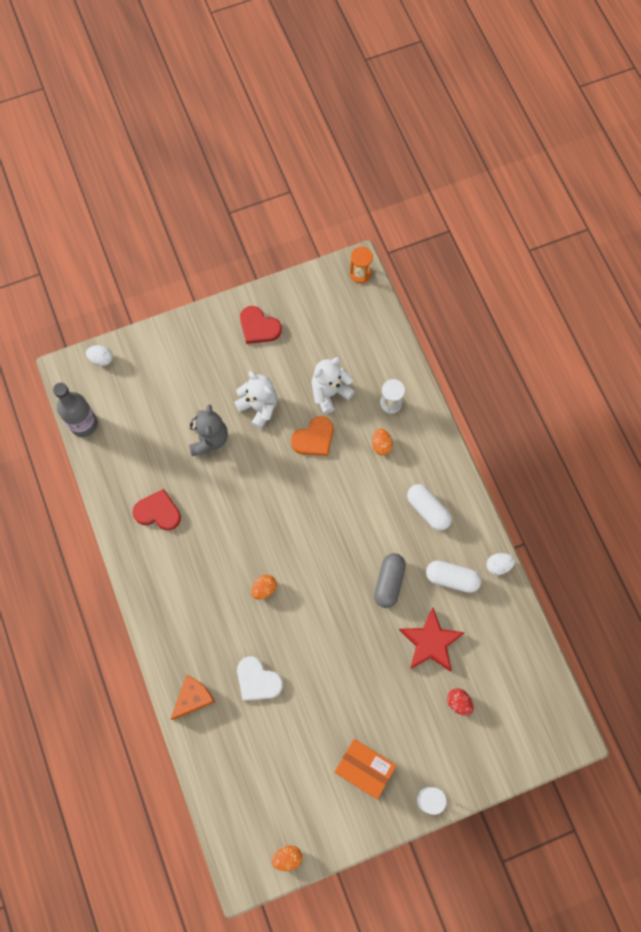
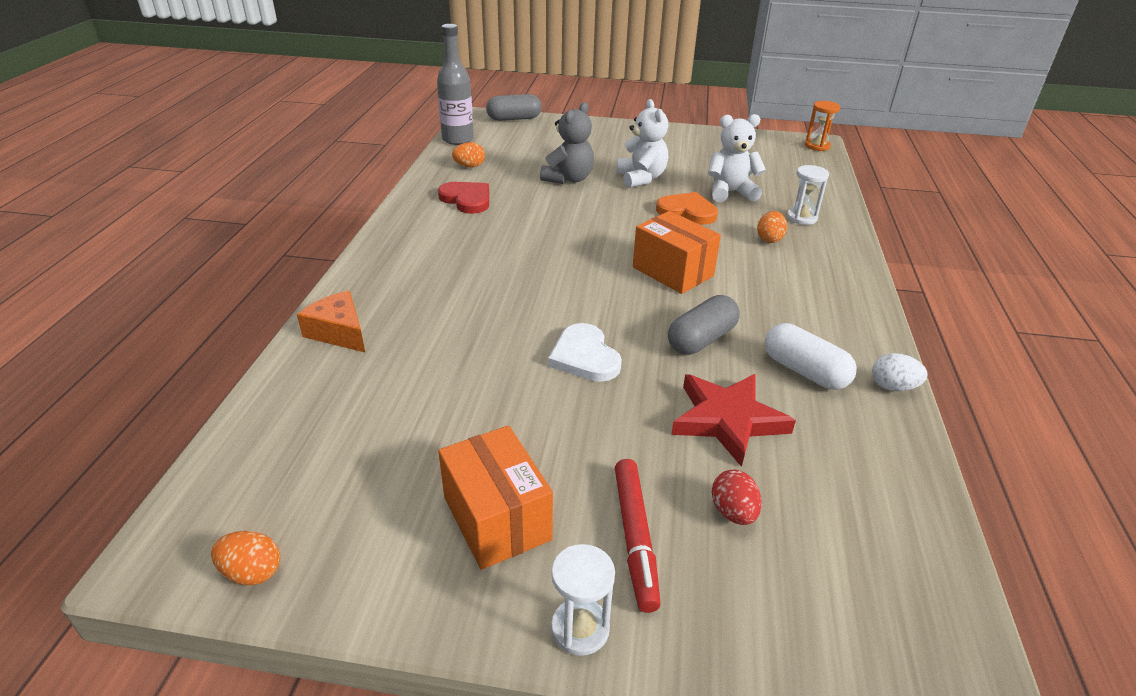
camera: 30 degrees right, 35 degrees down
(101, 359) = (514, 119): white egg -> grey capsule
(193, 698) = (339, 332): orange cheese -> orange cheese turned 120 degrees counterclockwise
(257, 680) = (436, 351): white heart -> white heart (584, 357)
(259, 327) = (682, 143): red heart -> none
(264, 589) = (526, 284): orange egg -> orange egg (469, 166)
(314, 438) = (687, 211): orange heart -> orange heart turned 150 degrees counterclockwise
(341, 521) = (672, 271): none -> orange box
(426, 743) = (635, 538): none -> red marker
(428, 510) = (803, 302): white capsule -> none

